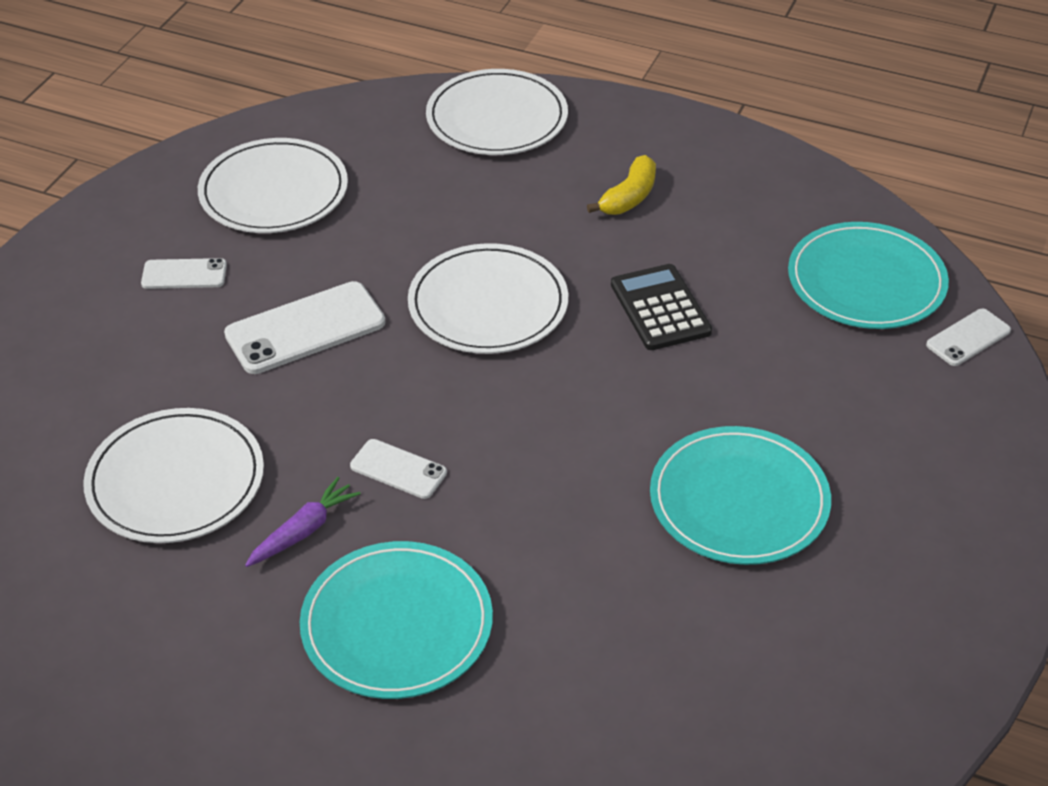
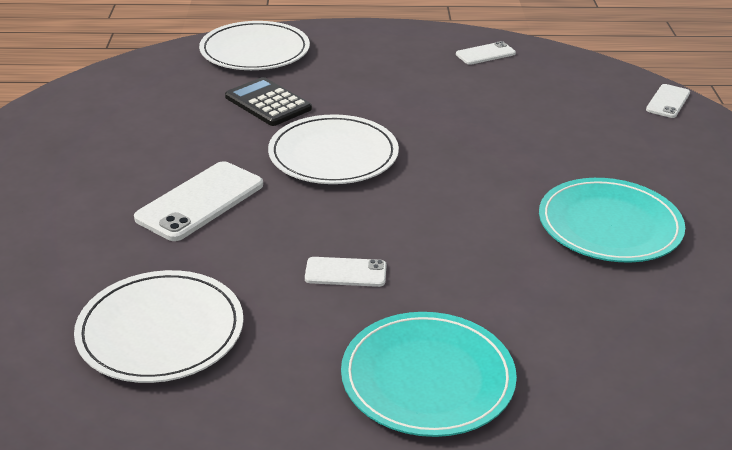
camera: 25 degrees left, 10 degrees down
(184, 274) = (71, 190): white phone -> white phone (485, 54)
(274, 191) = (112, 124): white plate -> none
(303, 530) = (299, 335): purple carrot -> none
(629, 197) = (384, 75): yellow banana -> none
(660, 308) = (458, 130): black calculator -> black calculator (268, 103)
(866, 281) = (579, 86): turquoise plate -> none

